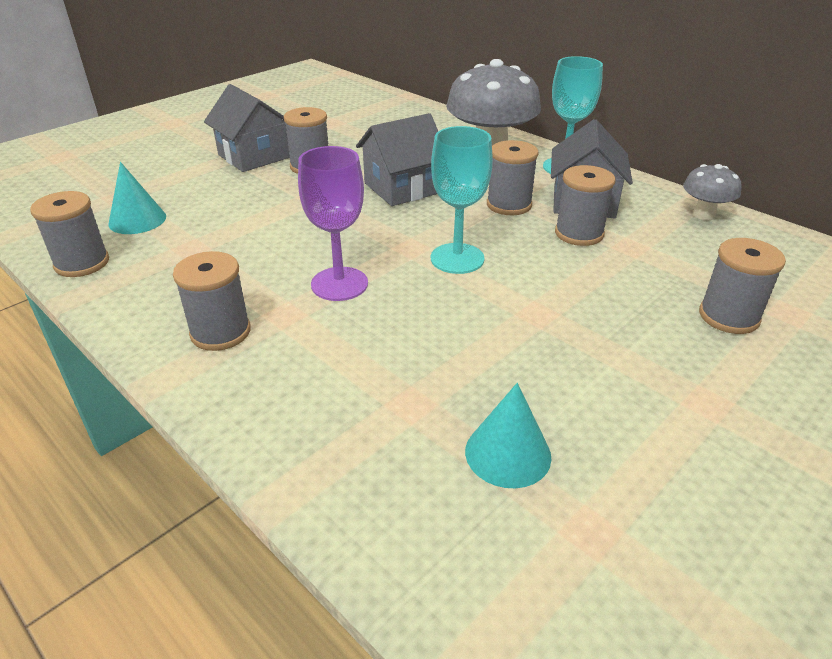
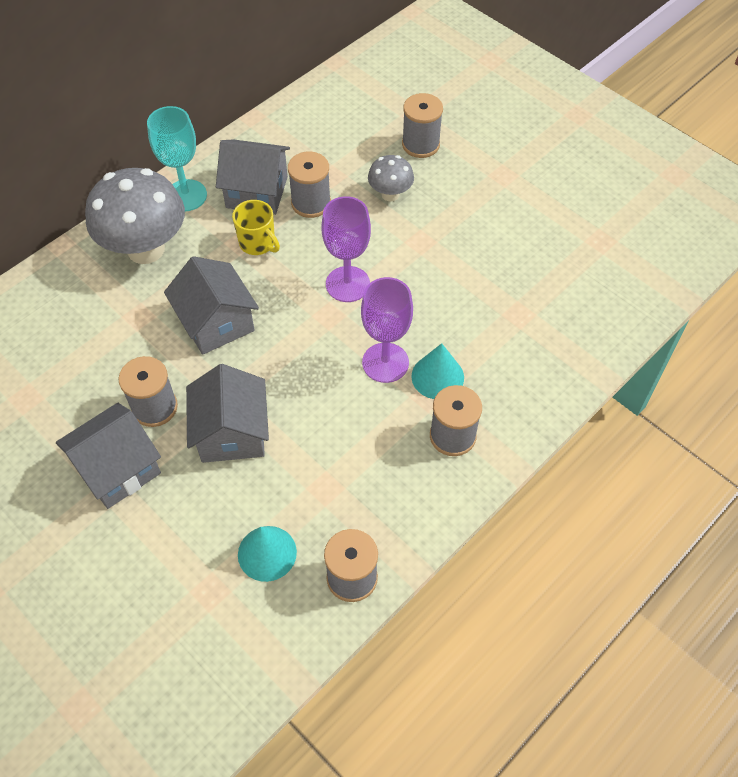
camera: 90 degrees left, 20 degrees up
(272, 200) = (232, 433): none -> grey house
(457, 258) = (347, 284): turquoise goblet -> purple goblet
(508, 453) = (554, 269): turquoise cone -> turquoise cone (437, 376)
(509, 205) = (258, 243): grey spool -> yellow mug
(703, 215) = (284, 123): grey mushroom -> grey mushroom (390, 194)

